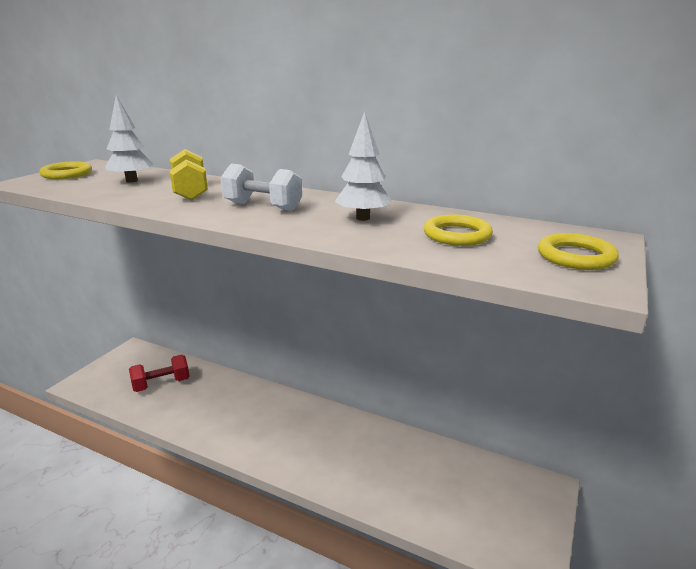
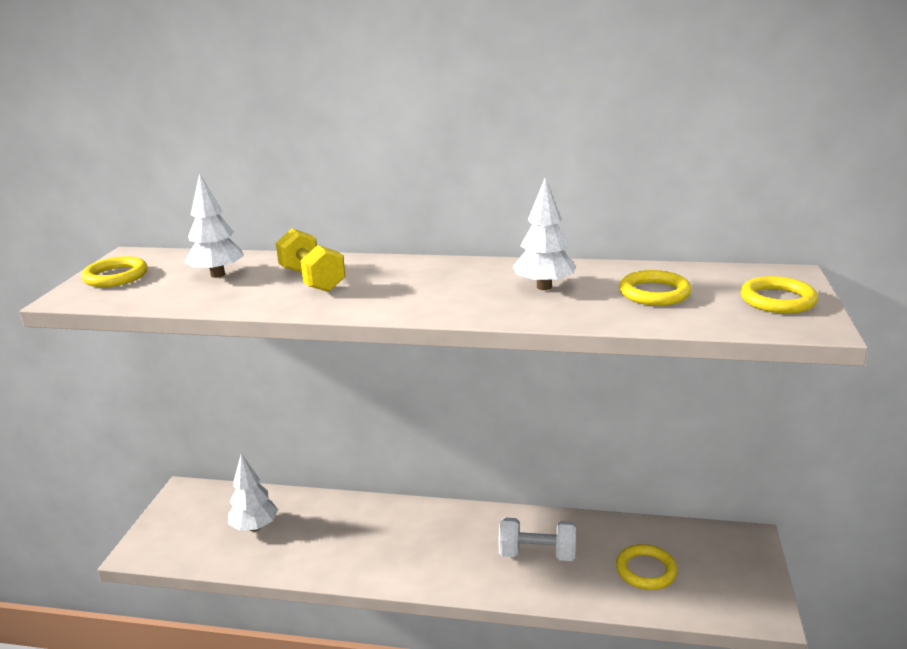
camera: 15 degrees left, 0 degrees up
(161, 384) = (255, 527): red dumbbell -> white tree
(262, 206) = (420, 288): white dumbbell -> white dumbbell (537, 554)
(439, 492) = (646, 570): none -> yellow ring

